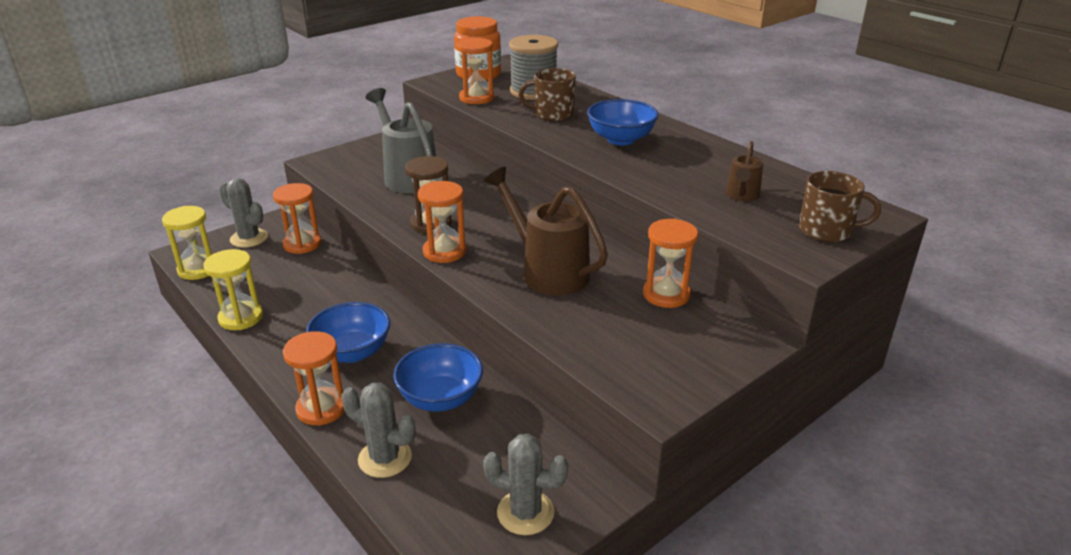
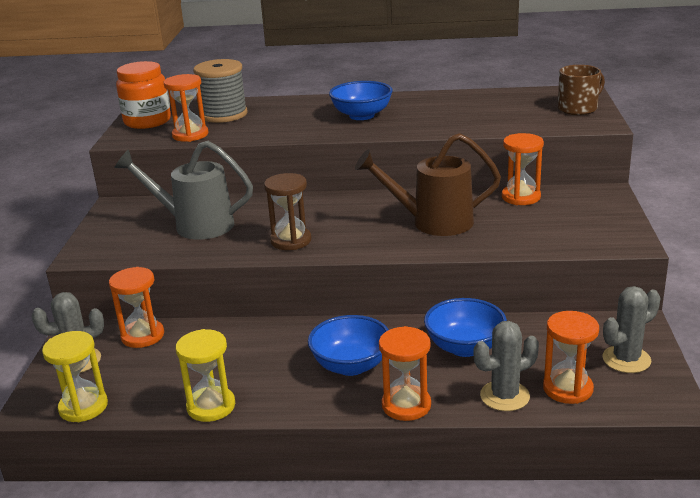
camera: 45 degrees left, 5 degrees down
(444, 252) = (342, 249): orange hourglass -> orange hourglass (567, 389)
(552, 114) = (276, 121): brown mug -> none
(741, 196) = (502, 112): brown watering can -> none

